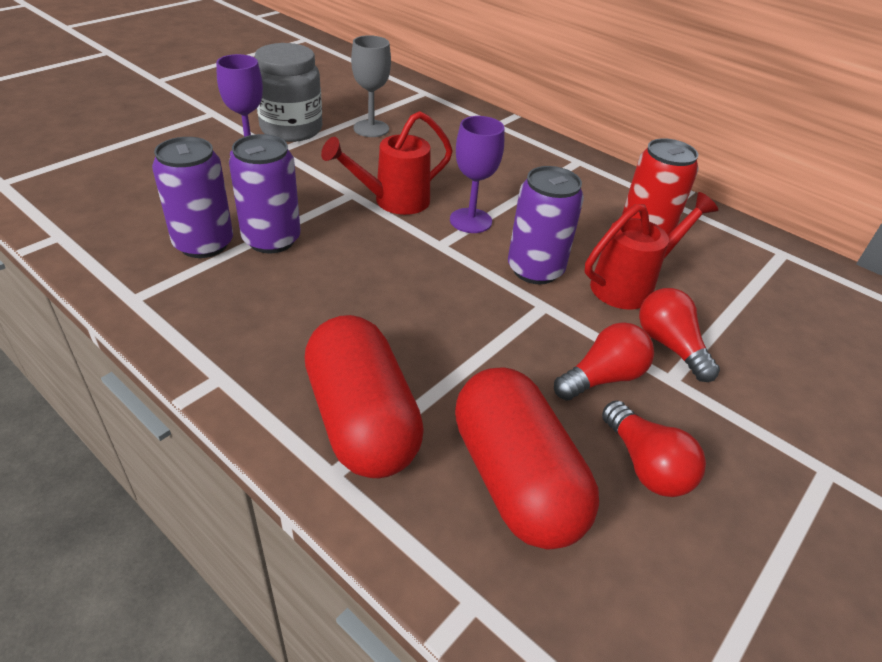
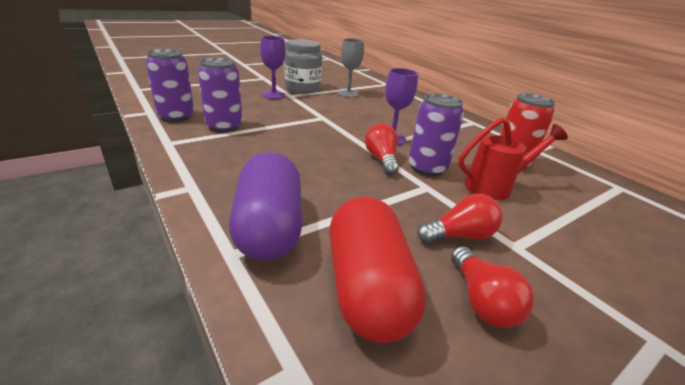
camera: 15 degrees right, 10 degrees down
(271, 239) = (264, 130): purple can -> purple can (176, 116)
(361, 420) = (269, 227): red capsule -> purple capsule
(392, 201) = (346, 124): red watering can -> none
(670, 346) = (519, 226): red light bulb -> red light bulb (381, 159)

